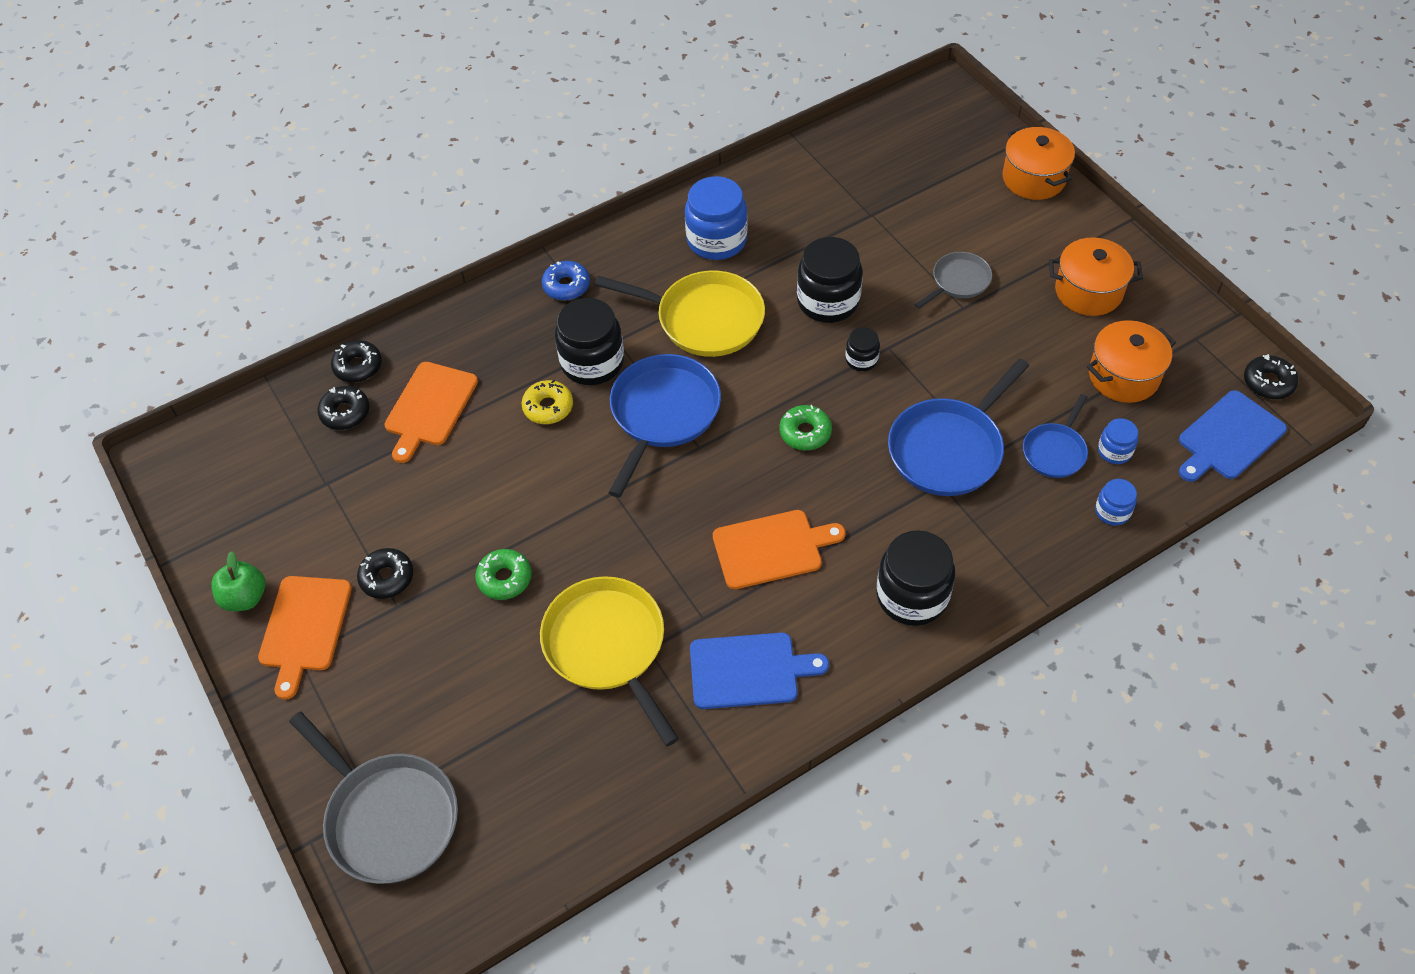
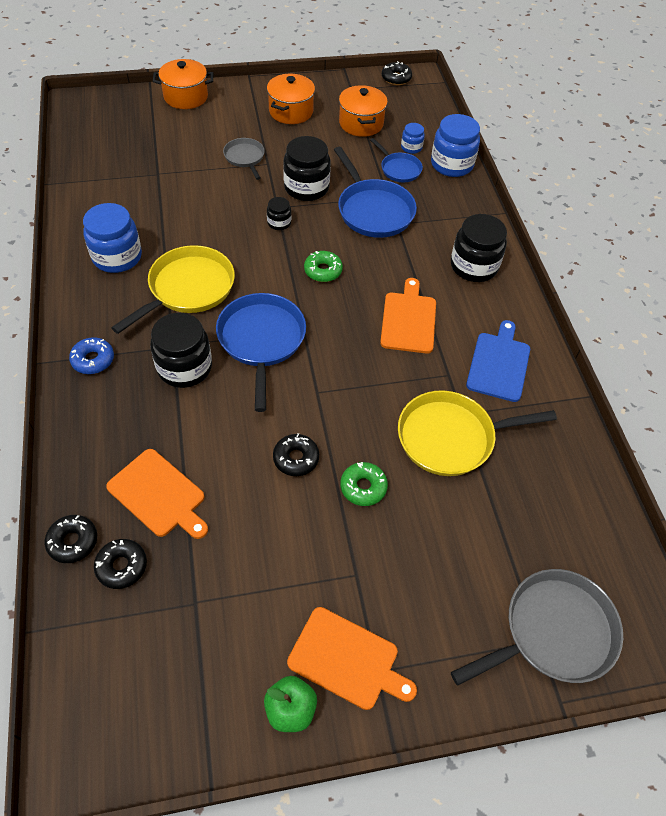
camera: 75 degrees left, 0 degrees up
(387, 577) = (323, 576): black donut -> black donut (296, 458)
(548, 407) = (211, 409): yellow donut -> none
(663, 414) = (261, 340): blue pan -> blue pan turned 45 degrees clockwise
(828, 301) = (218, 221): black jar -> black jar (306, 188)
(1112, 511) = (451, 164): blue jar -> blue jar, size x1.97
(1228, 438) = (424, 105): blue cutting board -> none

